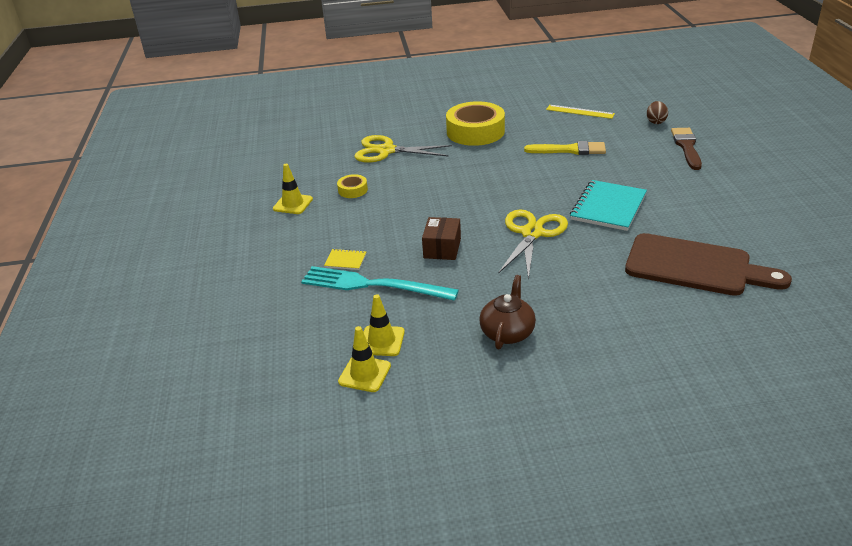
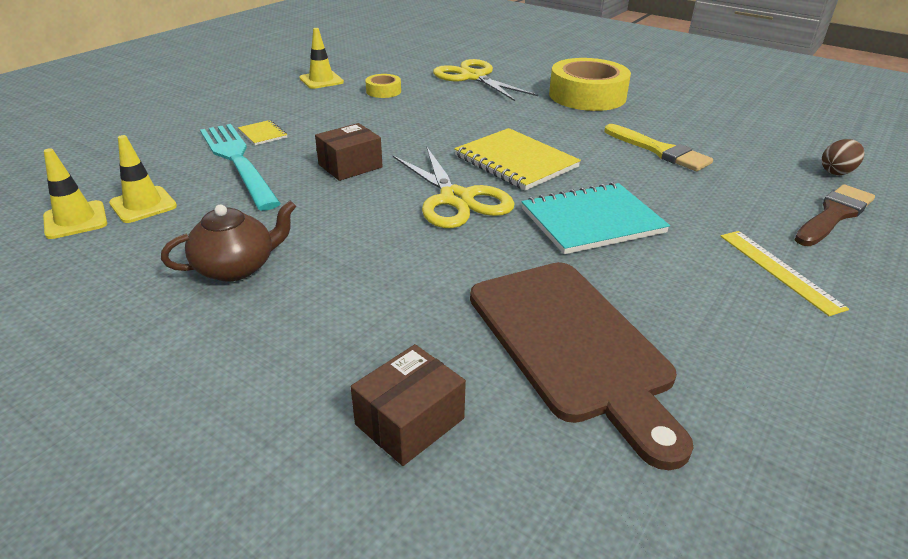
camera: 40 degrees right, 0 degrees up
(518, 195) = (515, 161): none -> yellow notebook
(532, 233) = (456, 199): yellow scissors -> yellow scissors turned 90 degrees clockwise
(580, 111) = (746, 124): yellow ruler -> yellow ruler (779, 270)
(697, 333) = (410, 421): none -> brown box

